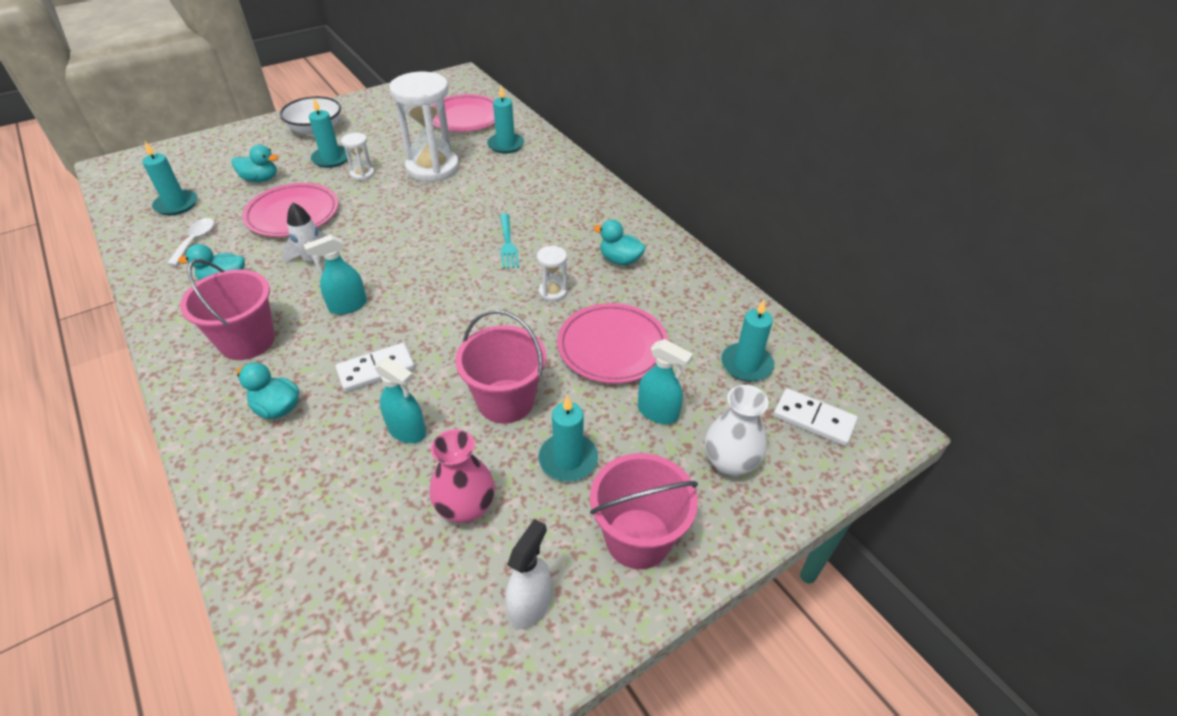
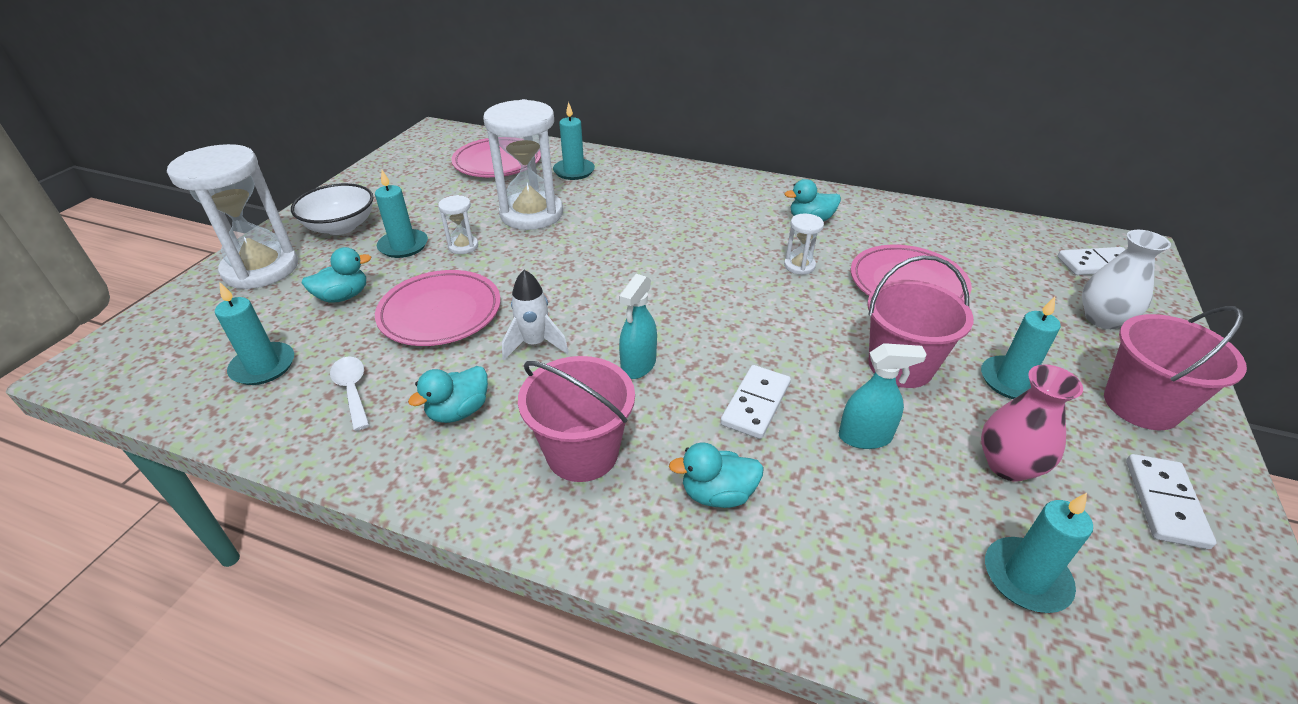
camera: 35 degrees left, 5 degrees down
(245, 142) = (261, 269): none -> white hourglass
(508, 243) = (702, 246): turquoise fork -> none
(530, 604) = (1164, 503): white spray bottle -> white domino
(658, 412) = (1010, 312): turquoise spray bottle -> none
(746, 364) = (1006, 250): turquoise candle -> turquoise candle (1026, 577)

